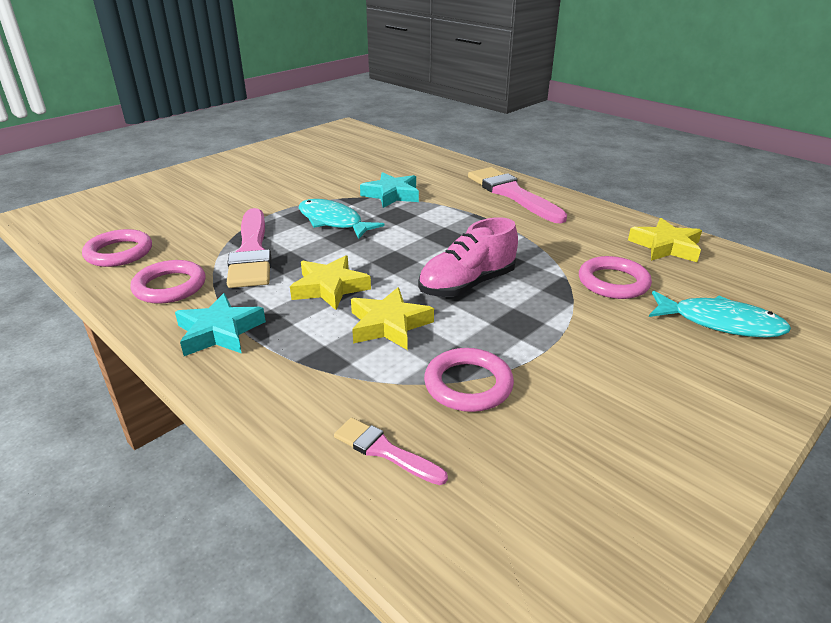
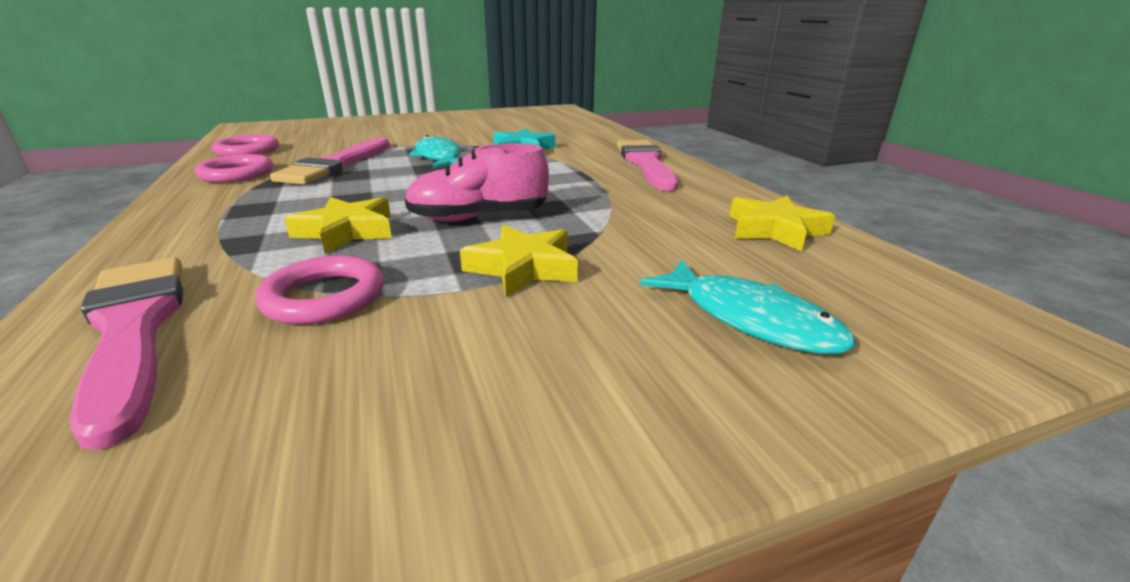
camera: 25 degrees right, 5 degrees down
(219, 332) = (208, 206): turquoise star -> none
(330, 287) = (350, 196): yellow star -> yellow star (523, 267)
(384, 451) = (134, 330): pink brush -> pink brush, size x1.96
(613, 282) = (651, 247): pink ring -> none

